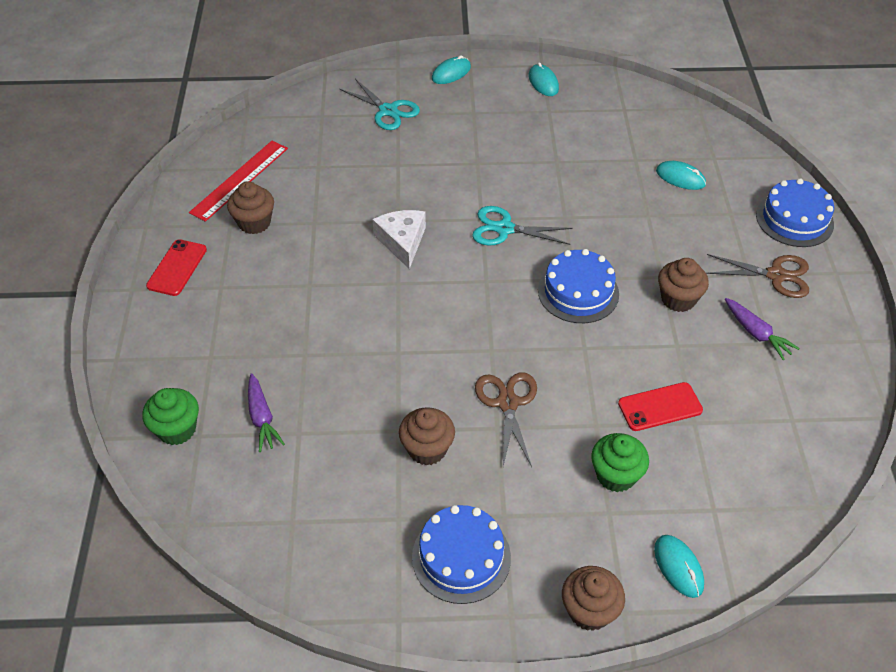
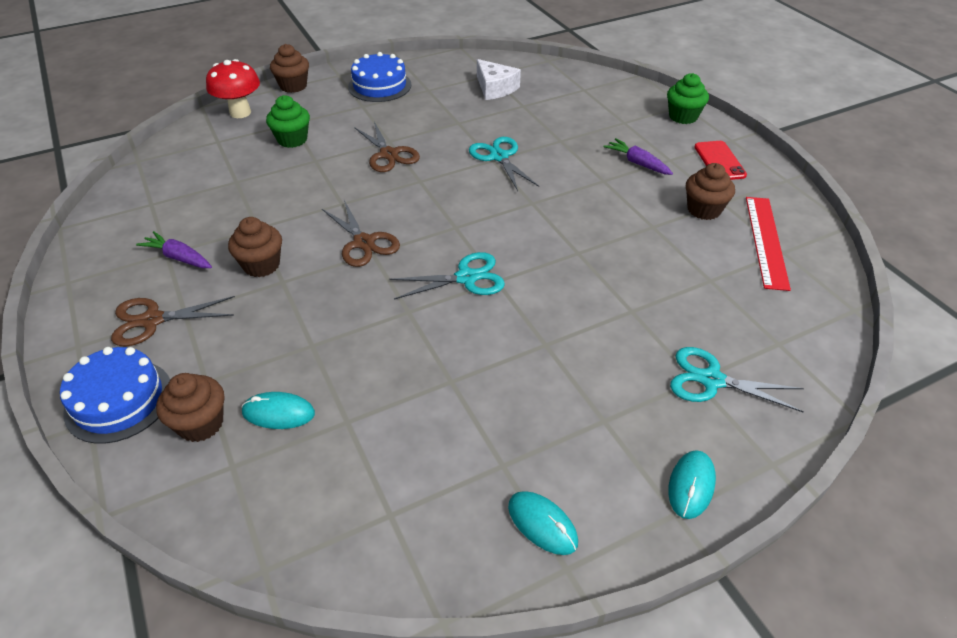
camera: 155 degrees right, 5 degrees down
(177, 429) = (600, 88): green cupcake -> green cupcake (683, 116)
(262, 418) = (554, 105): purple carrot -> purple carrot (637, 163)
(388, 354) = (499, 157): none -> turquoise scissors
(402, 242) = (557, 235): white cheese -> white cheese (495, 88)
(427, 449) = (431, 119): brown cupcake -> brown cupcake (201, 424)
(578, 292) = (363, 243): blue cake -> brown scissors
(660, 407) = (266, 183): red phone -> none
(678, 567) = (240, 112): turquoise mouse -> red mushroom

